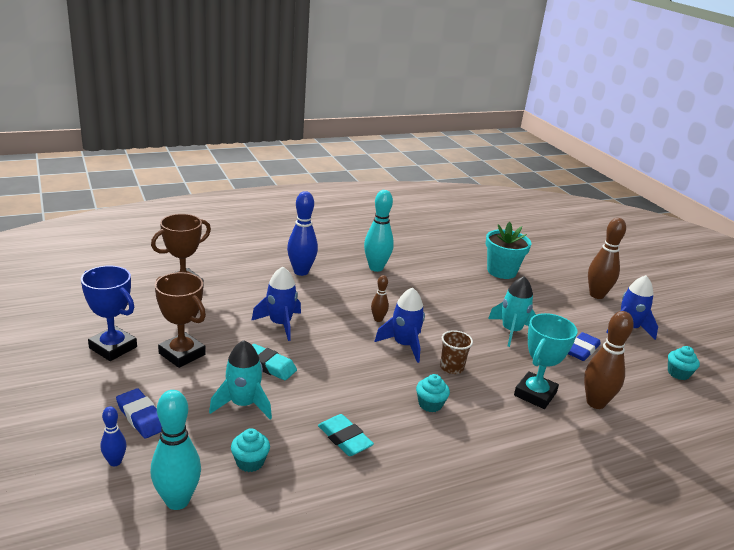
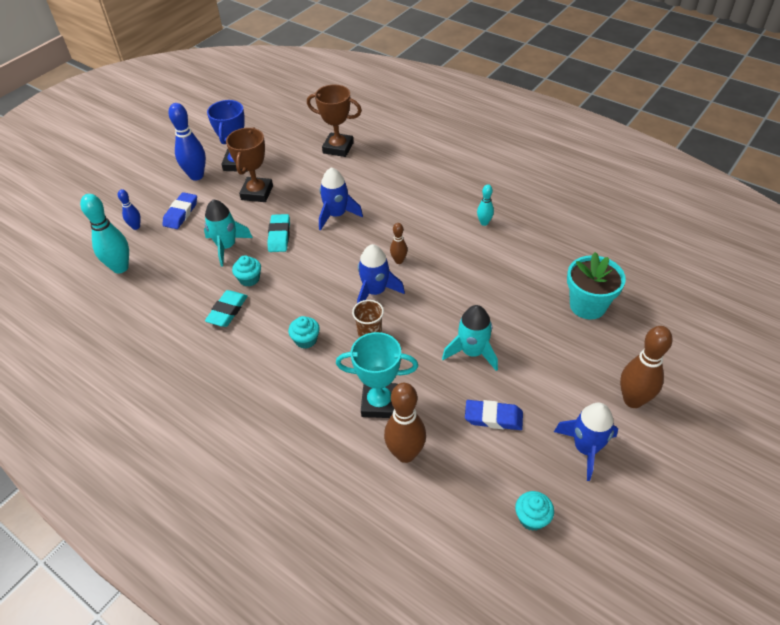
camera: 65 degrees right, 20 degrees up
(250, 462) = (172, 279): turquoise cupcake -> turquoise cupcake (249, 279)
(301, 272) = (424, 187): blue bowling pin -> blue bowling pin (196, 176)
(376, 268) = (484, 223): turquoise bowling pin -> turquoise bowling pin, size x0.53

